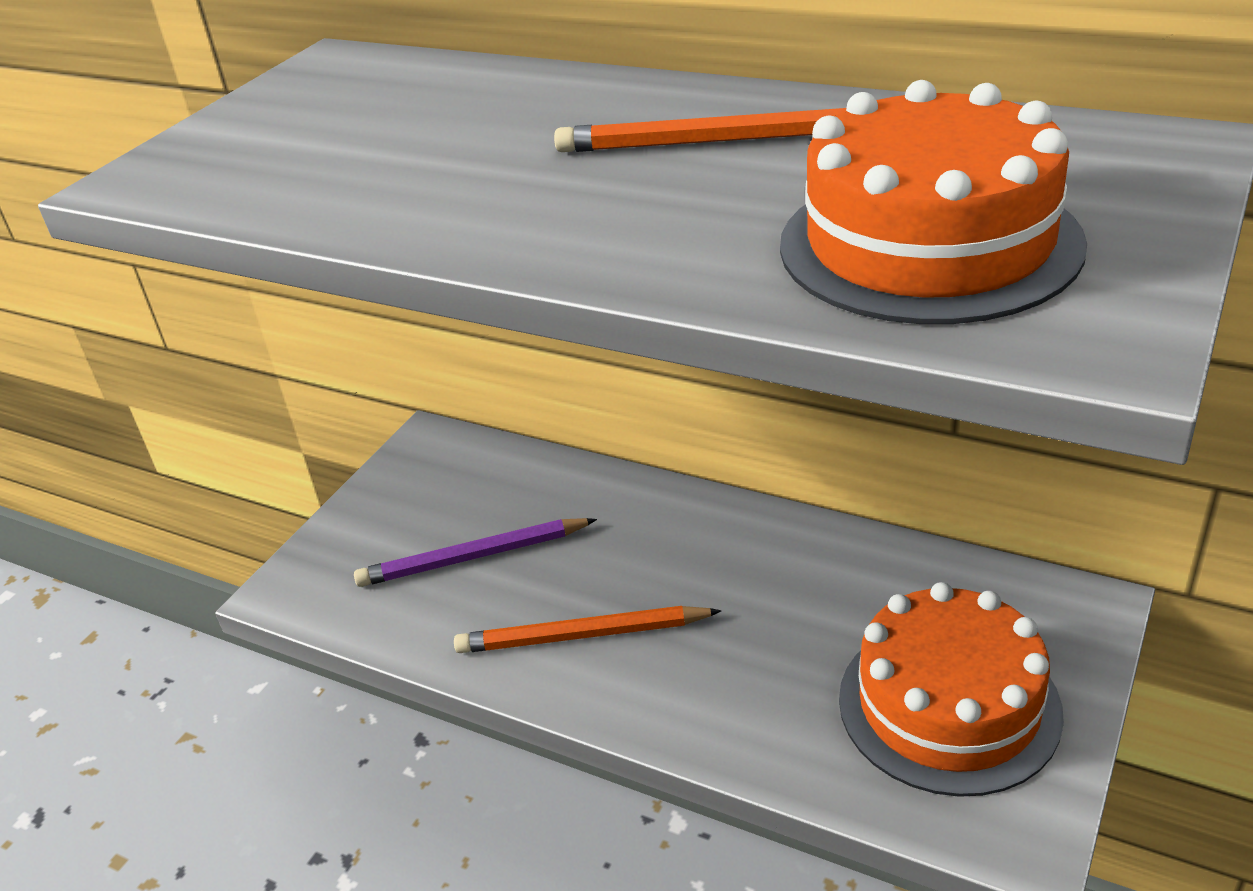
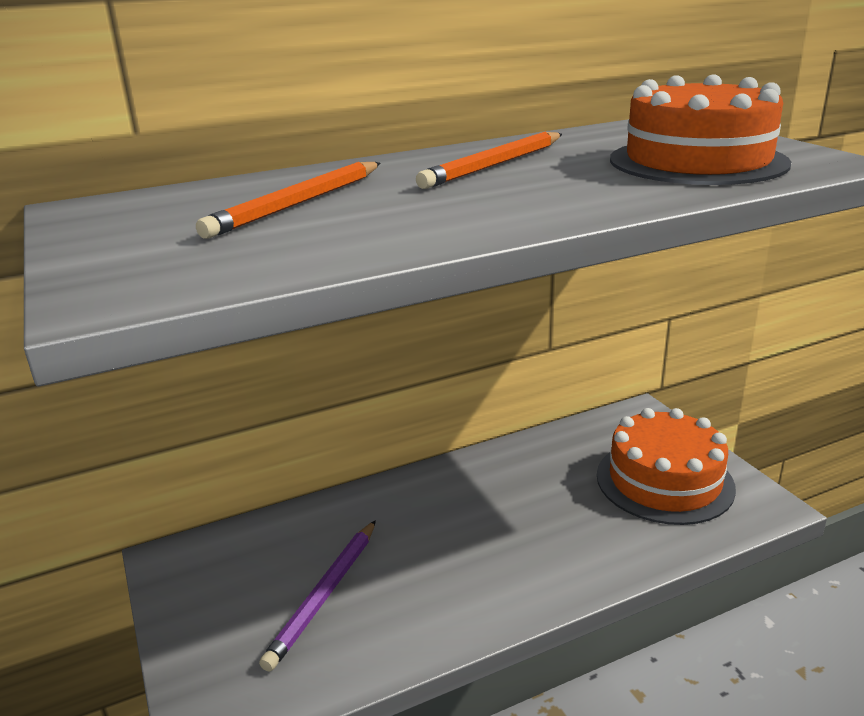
camera: 55 degrees left, 10 degrees down
(582, 635) = (465, 580): orange pencil -> orange pencil (298, 203)

